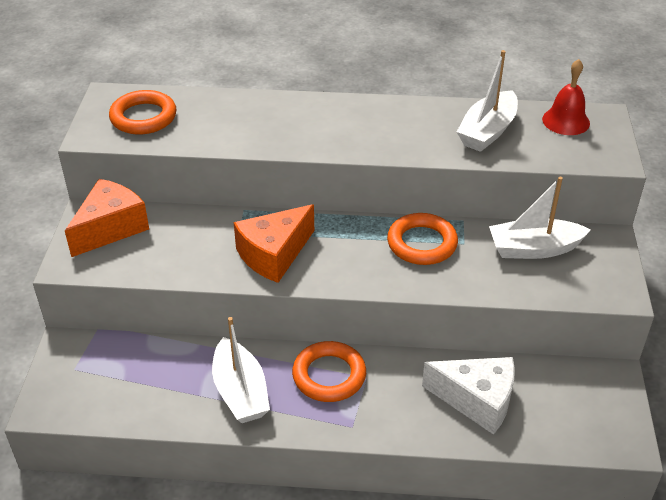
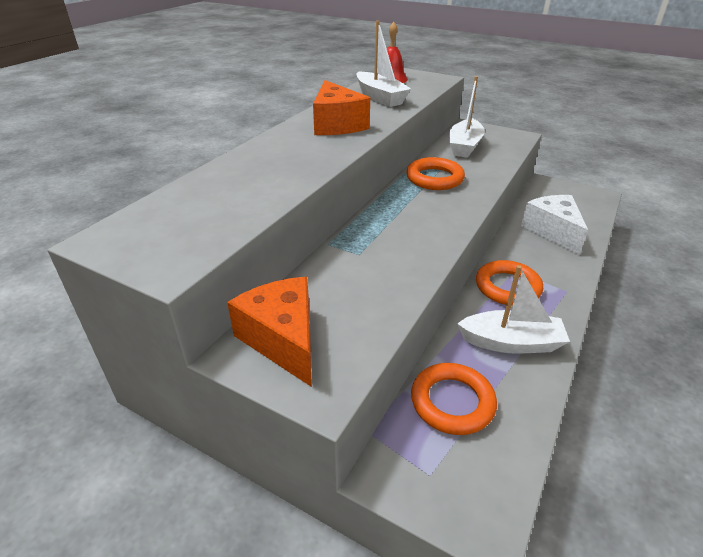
camera: 65 degrees left, 5 degrees down
(143, 117) = (181, 224): orange ring -> orange ring (452, 402)
(274, 255) = (405, 242): orange cheese -> orange cheese (337, 124)
(477, 400) = (553, 231): white cheese -> white cheese turned 60 degrees counterclockwise

